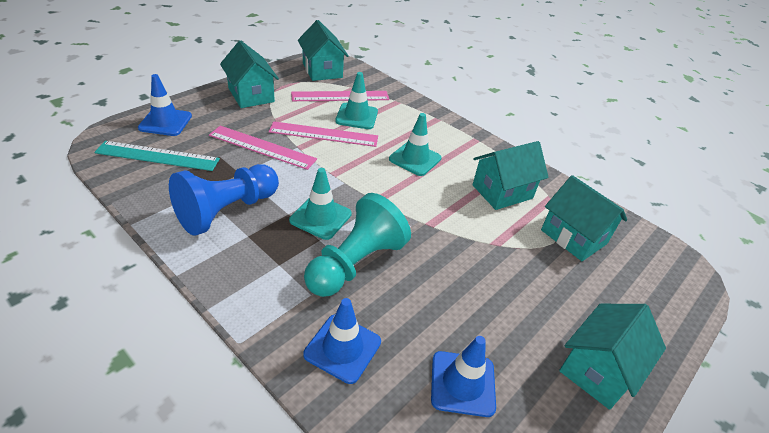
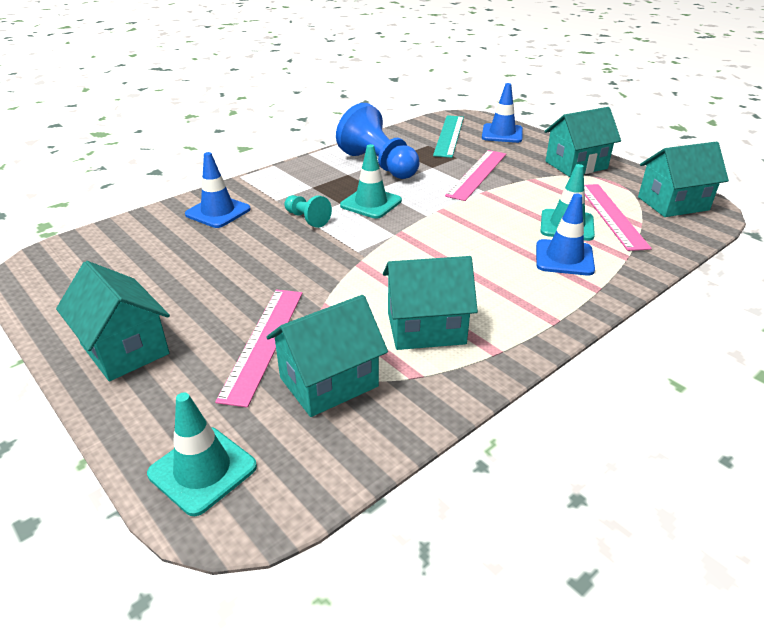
camera: 100 degrees right, 5 degrees down
(324, 134) = (515, 204): pink ruler -> pink ruler (263, 342)
(355, 263) = (307, 219): turquoise pawn -> turquoise pawn, size x0.49
(415, 159) = (485, 262): turquoise traffic cone -> turquoise traffic cone (202, 470)
(462, 383) = (158, 262): blue traffic cone -> blue traffic cone (564, 258)
(502, 192) = (426, 328): turquoise house -> turquoise house turned 75 degrees counterclockwise

